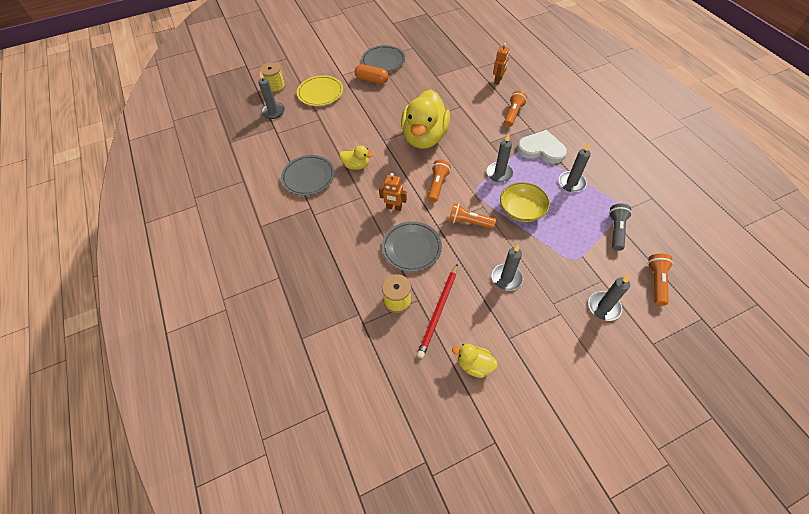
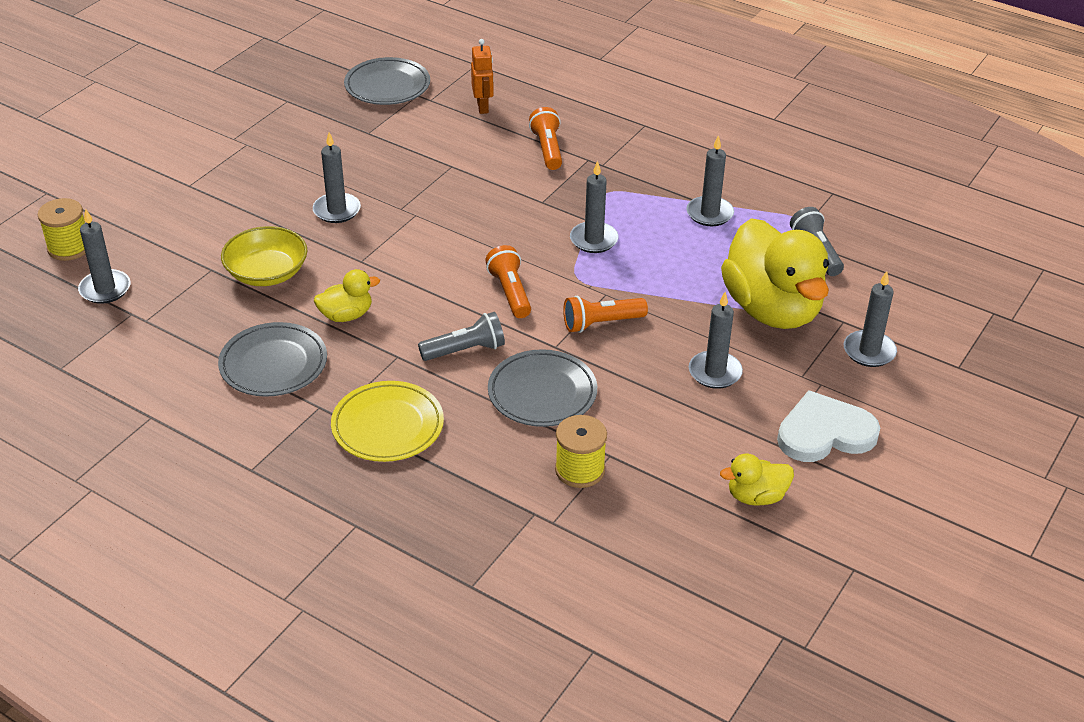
camera: 35 degrees left, 15 degrees down
(320, 93) = (173, 228): yellow plate -> yellow plate (387, 426)
(372, 80) = (256, 176): orange capsule -> none
(383, 61) = (251, 139): grey plate -> grey plate (387, 86)
(392, 110) = (337, 210): none -> grey candle
(394, 208) = (465, 350): orange robot -> grey flashlight
(424, 137) = (429, 232): yellow duck -> yellow duck (772, 309)
(438, 311) = (652, 456): red pencil -> none
(521, 210) = (666, 276): yellow bowl -> yellow bowl (267, 273)
(541, 149) = (630, 184): white heart -> white heart (824, 432)
(656, 282) = (911, 294): orange flashlight -> none

